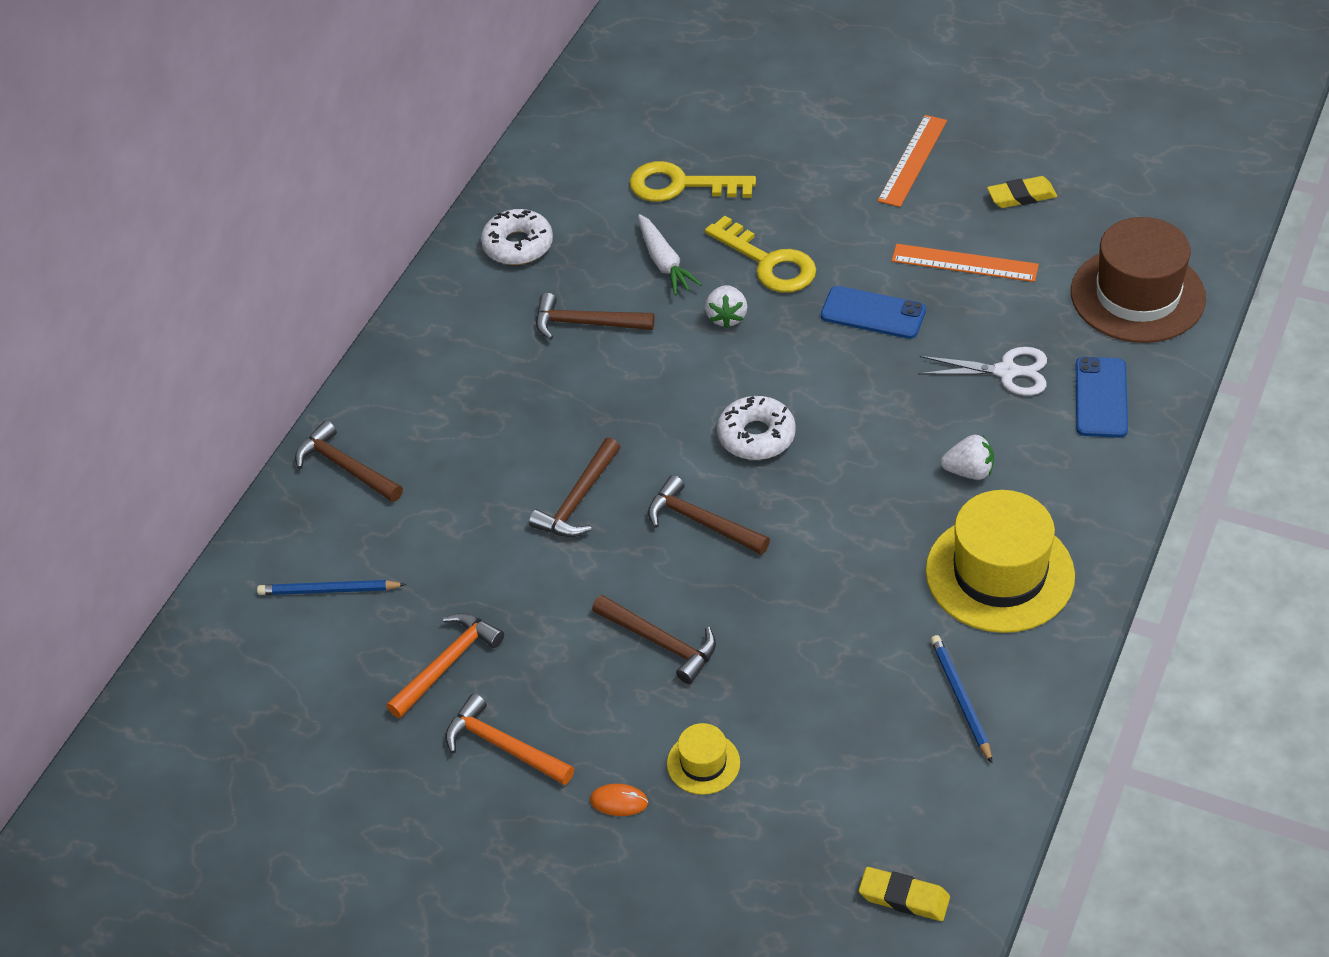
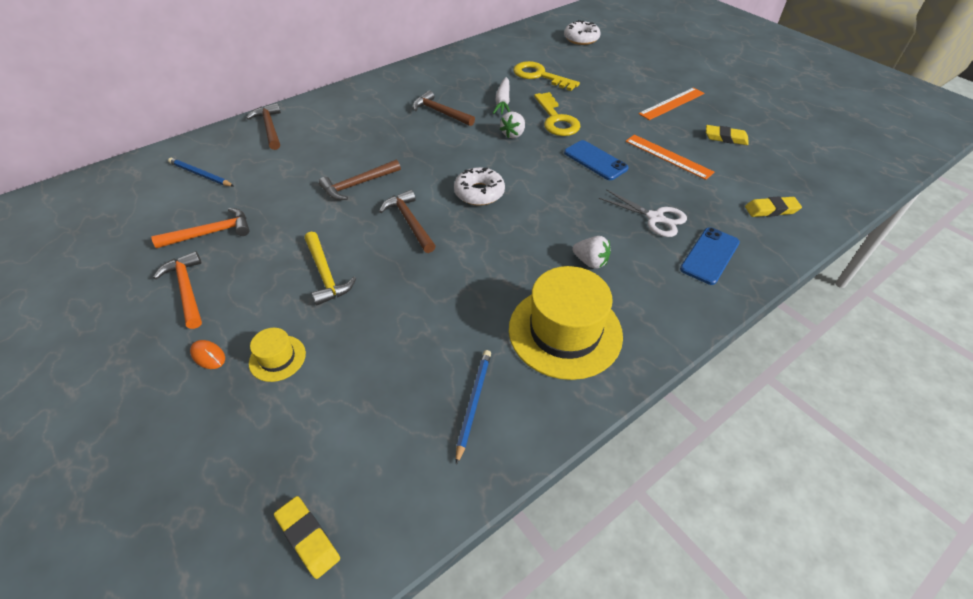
camera: 25 degrees right, 0 degrees up
(518, 245) = (440, 73): white donut -> white donut (581, 39)
(660, 643) = (325, 274): brown hammer -> yellow hammer
(1137, 295) = (771, 210): brown hat -> yellow eraser

